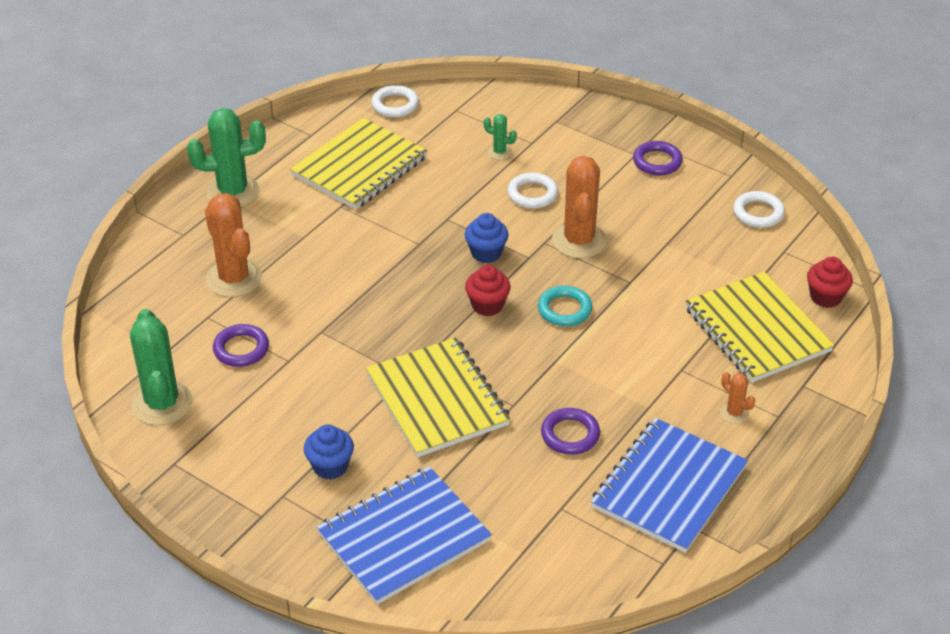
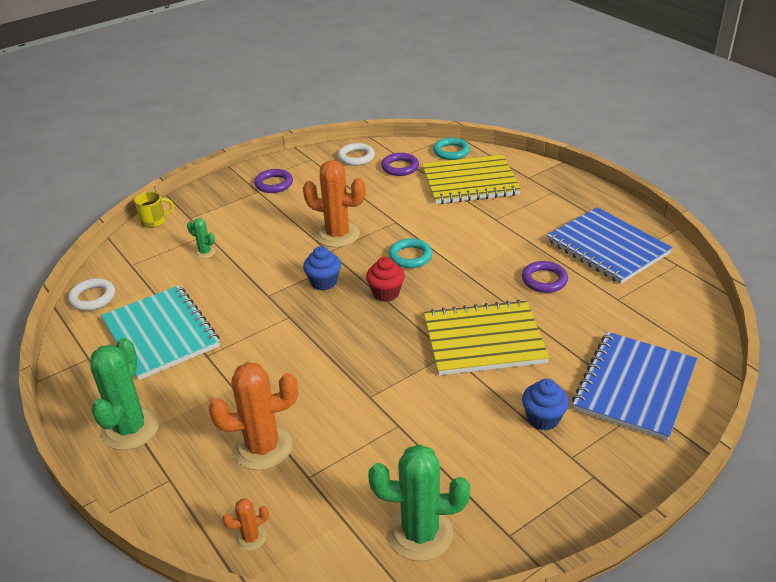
camera: 70 degrees left, 5 degrees down
(241, 349) = (367, 457): purple ring -> purple ring (400, 167)
(360, 166) = (161, 334): yellow notebook -> turquoise notebook
(404, 537) = (634, 387): blue notebook -> blue notebook turned 45 degrees clockwise
(499, 152) = (205, 252): green cactus -> green cactus turned 75 degrees clockwise
(532, 194) = (269, 246): white ring -> none
(537, 98) = (154, 221): none -> yellow mug
(734, 413) = (545, 207): orange cactus -> orange cactus (251, 538)
(825, 297) = (451, 152): red cupcake -> turquoise ring

